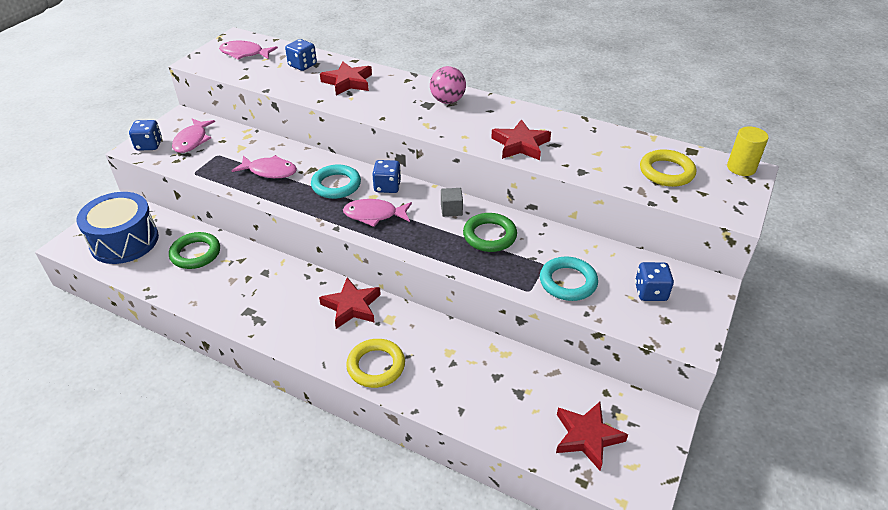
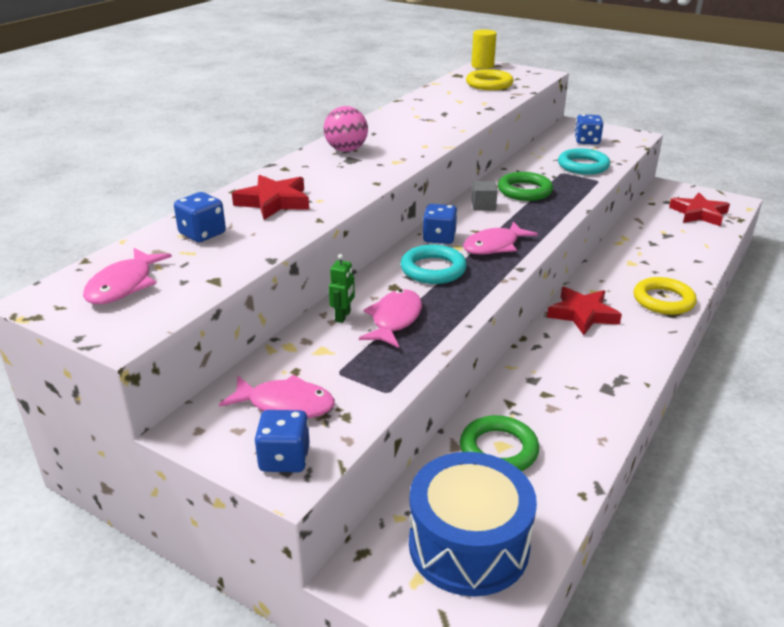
camera: 85 degrees left, 10 degrees down
(277, 151) = (343, 316): none -> green robot
(374, 215) = (494, 246): pink fish -> pink fish turned 45 degrees clockwise
(520, 145) = (443, 125): red star -> none

